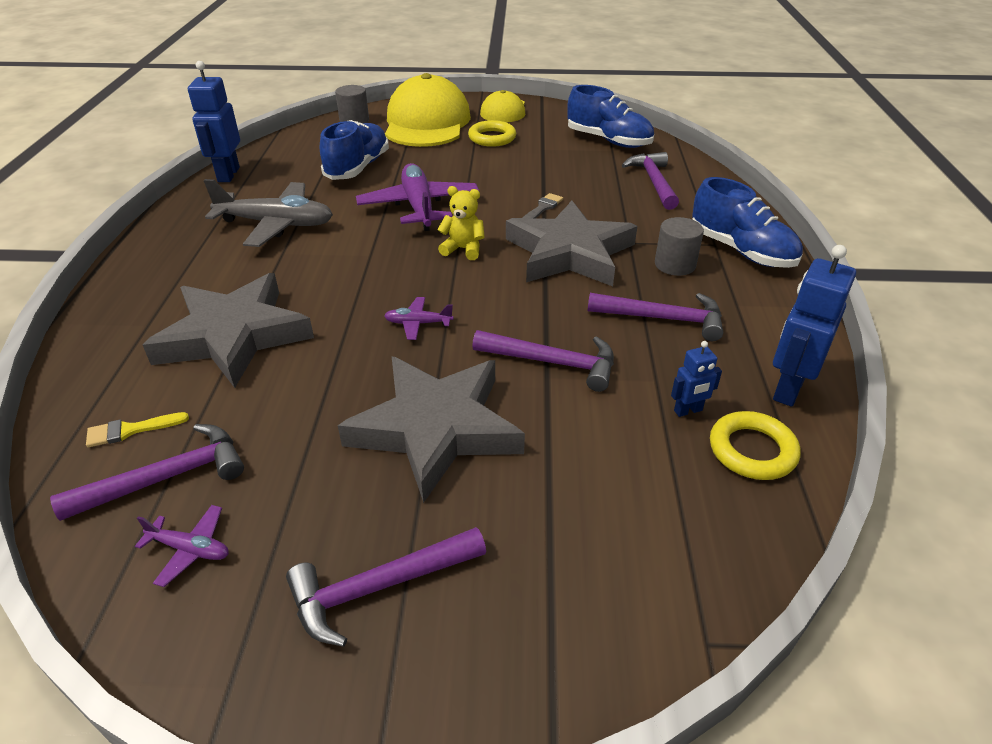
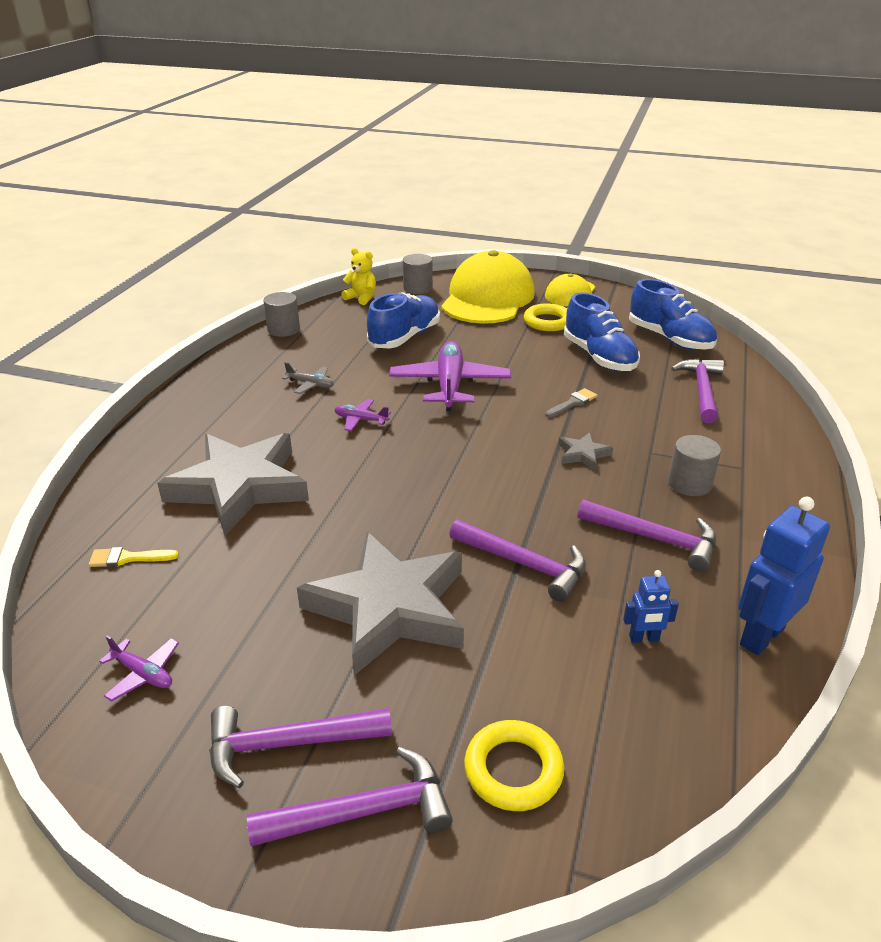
camera: 15 degrees right, 5 degrees down
(166, 478) = (143, 606): purple hammer -> purple hammer (362, 811)
(228, 175) = (283, 329): blue robot -> grey cylinder
(276, 224) = (310, 384): grey plane -> grey plane, size x0.46
(418, 323) = (408, 503): purple plane -> purple plane (361, 420)
(463, 249) = (477, 435): yellow teddy bear -> yellow teddy bear (361, 298)
(569, 253) = (583, 454): grey star -> grey star, size x0.40
(741, 251) = (769, 479): blue shoe -> blue shoe (599, 357)
(752, 450) = (696, 692): yellow ring -> yellow ring (513, 770)

